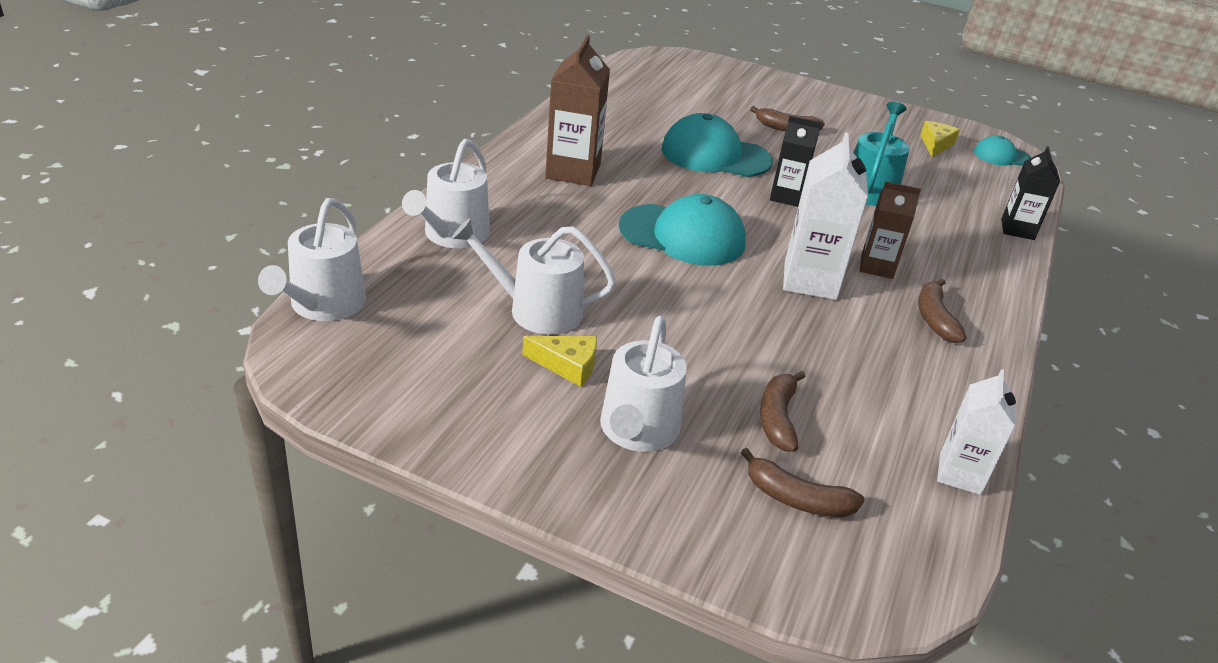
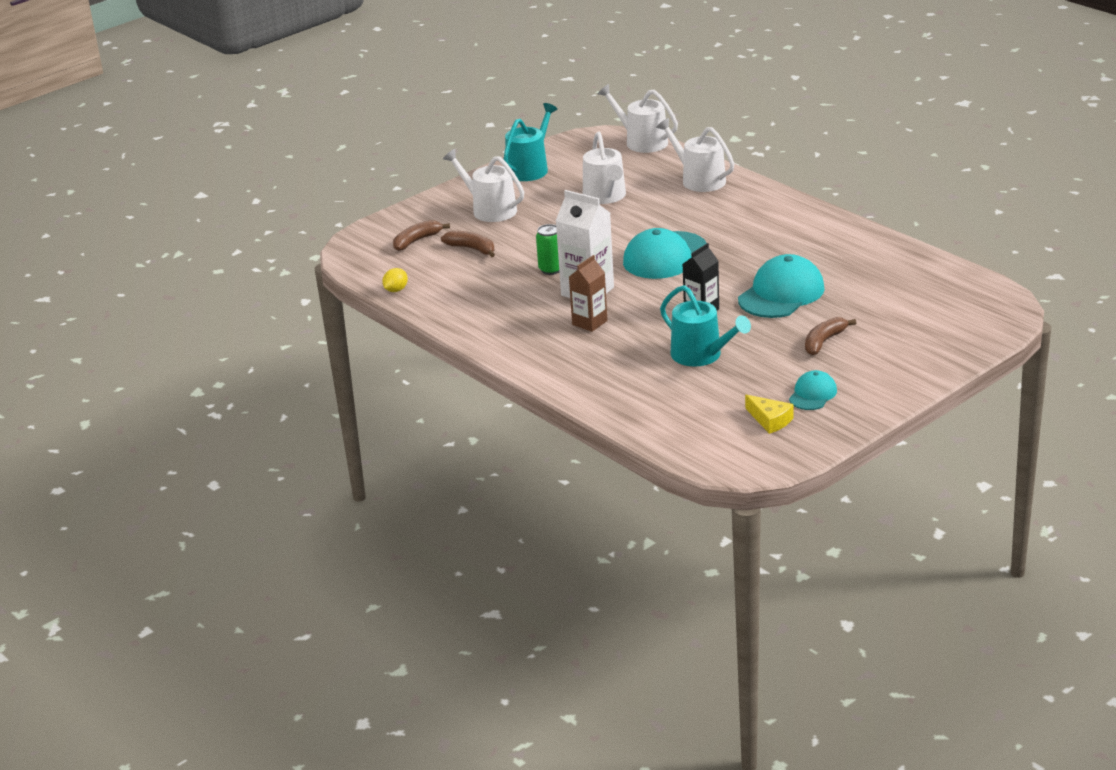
camera: 120 degrees right, 5 degrees down
(459, 417) = (530, 168): none -> turquoise watering can
(536, 310) = (605, 196): white watering can -> white watering can turned 135 degrees clockwise
(567, 365) = (551, 199): yellow cheese -> none
(573, 171) = (771, 229): brown carton -> none
(780, 321) = (551, 269): none -> green can
(934, 318) = (521, 327): brown banana -> none
(960, 474) = (396, 290): white carton -> yellow lemon
(1001, 156) = (735, 454): turquoise cap -> turquoise cap (813, 394)
(1017, 229) = (606, 408): black carton -> none

